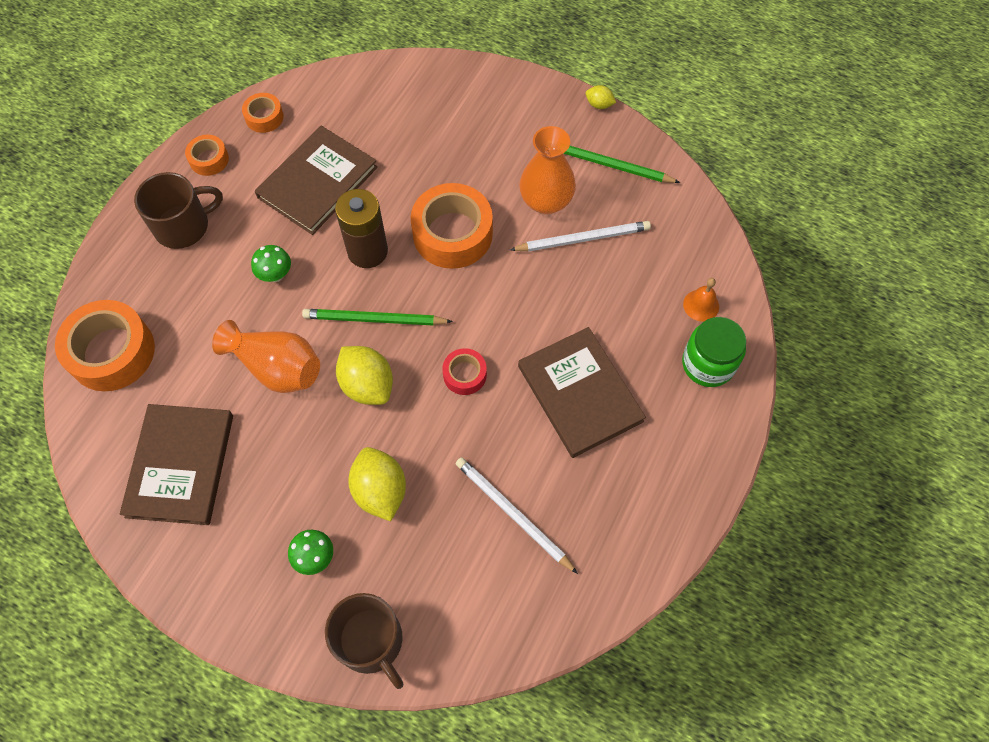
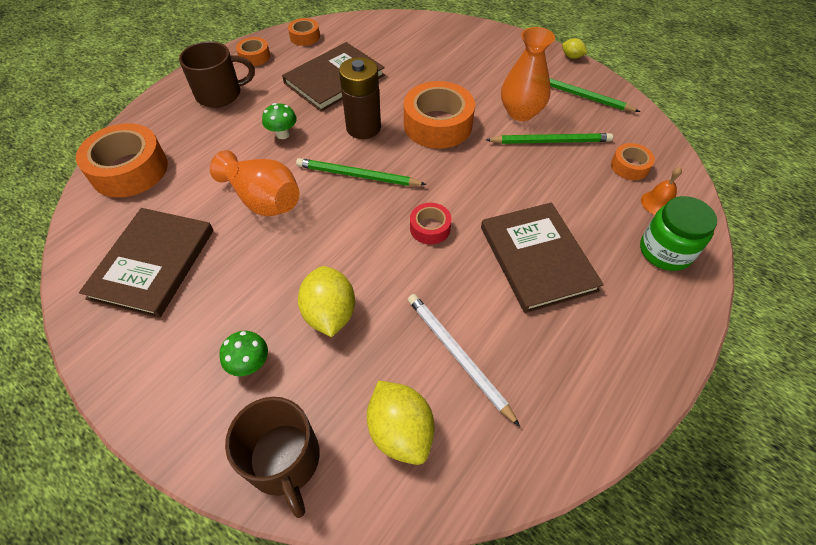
camera: 10 degrees right, 10 degrees down
(367, 385) = (339, 224): yellow lemon -> yellow lemon (400, 431)
(583, 239) = (551, 141): white pencil -> green pencil
(670, 261) = (629, 166): none -> orange tape

